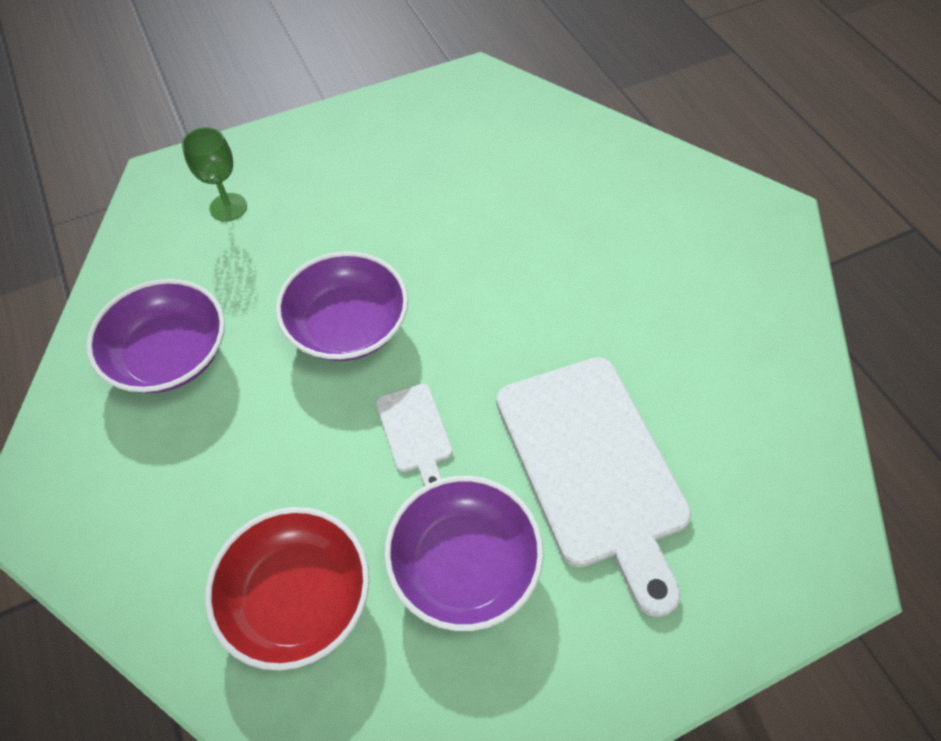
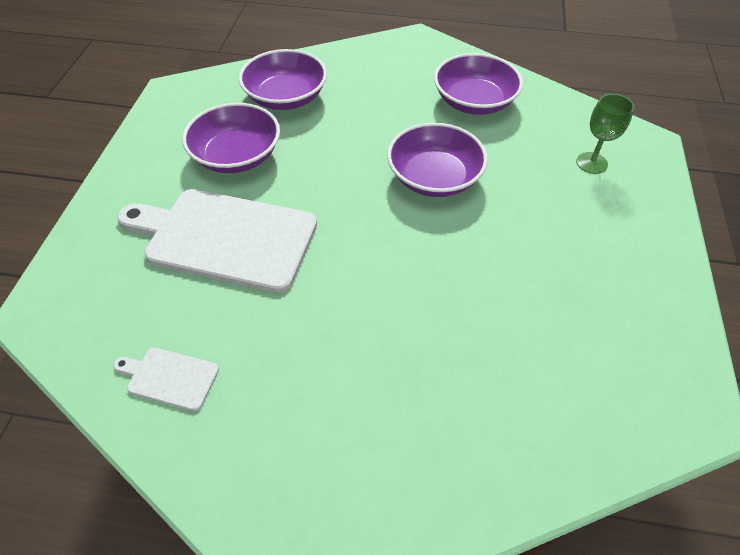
camera: 125 degrees right, 5 degrees down
(297, 597) = (286, 97): red bowl -> purple bowl
(415, 432) = (329, 173): white cutting board -> white cutting board (169, 377)

